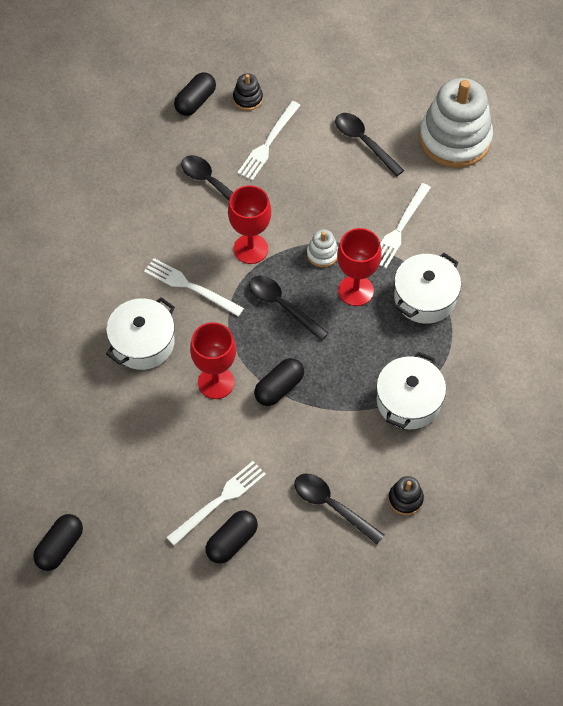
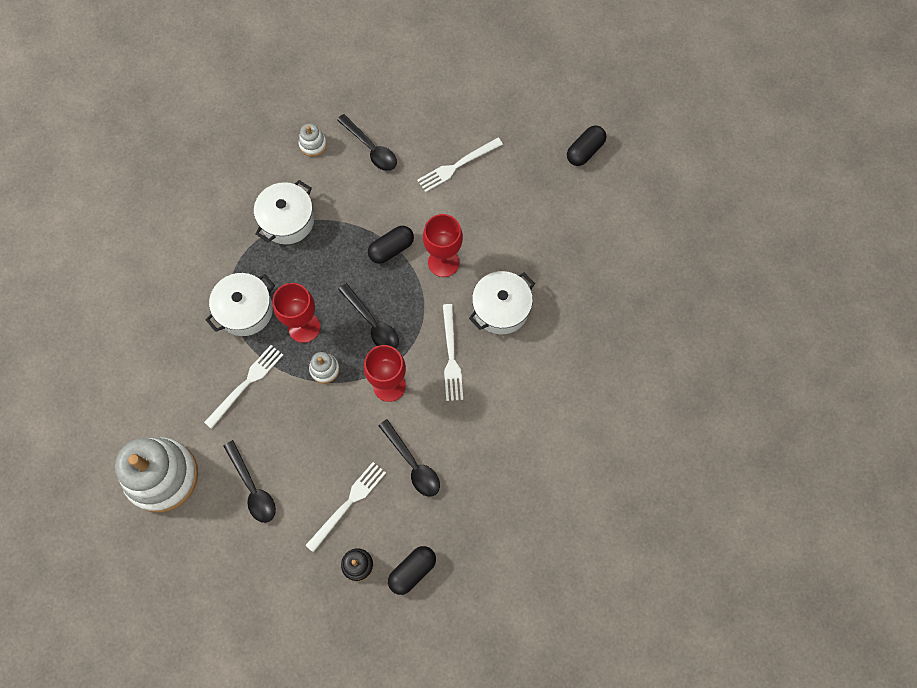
camera: 170 degrees left, 10 degrees up
(190, 286) = (451, 356): white fork -> white fork turned 45 degrees clockwise
(232, 541) = (453, 134): black capsule -> none
(405, 499) = (313, 144): black stacking toy -> white stacking toy

